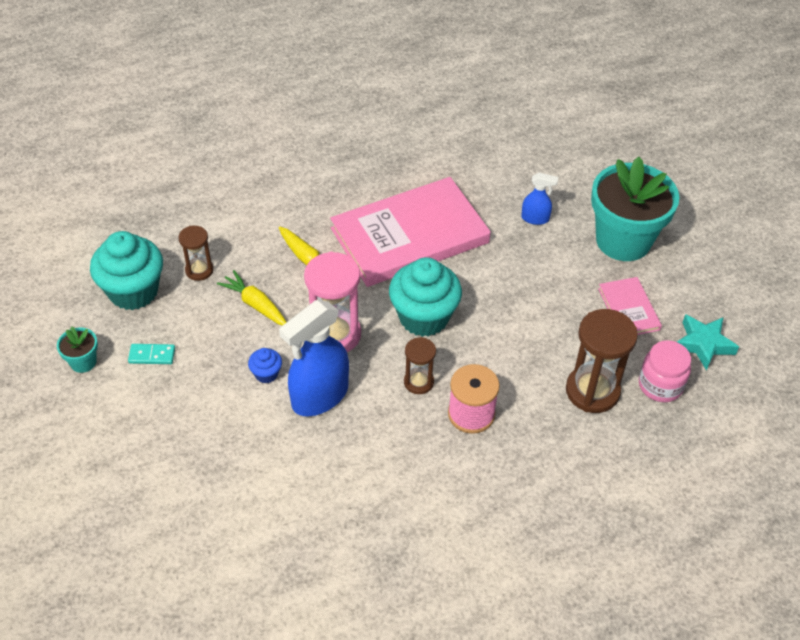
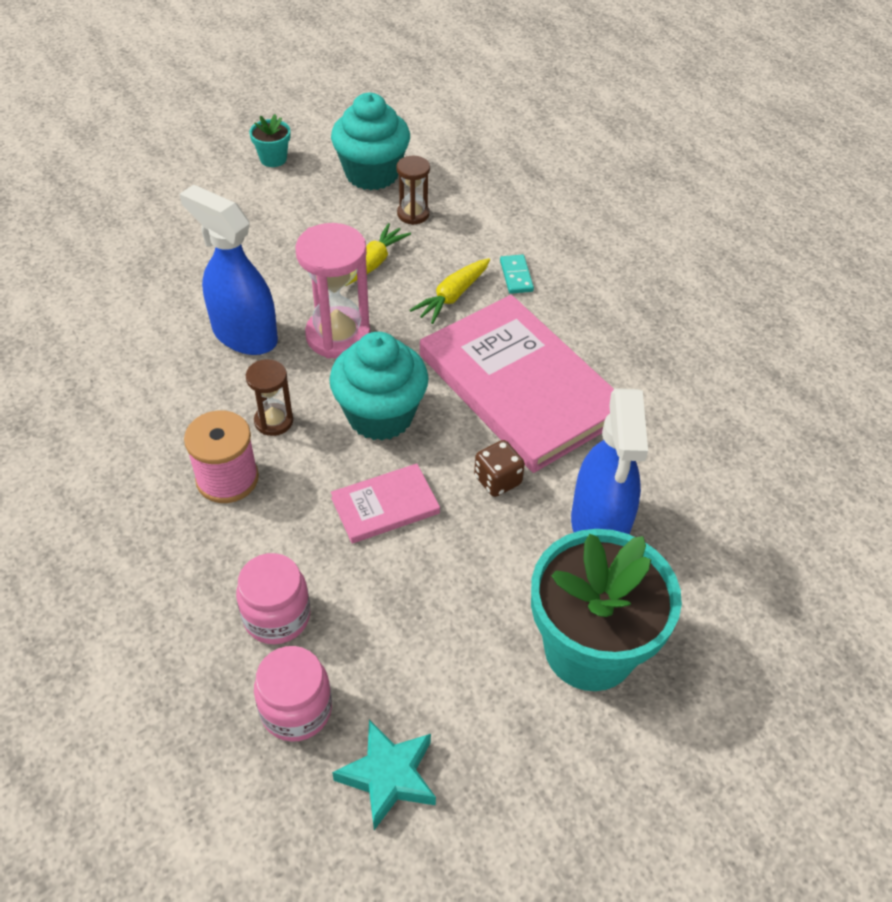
camera: 80 degrees right, 0 degrees up
(152, 355) = (287, 201): turquoise domino -> turquoise domino (516, 276)
(266, 374) = (272, 287): blue cupcake -> none
(492, 261) = (497, 480): none -> brown dice
(535, 218) = (599, 526): blue spray bottle -> blue spray bottle, size x2.04
(592, 391) = (277, 616): brown hourglass -> pink jar
(628, 309) = (443, 661): pink book -> pink book (385, 506)

